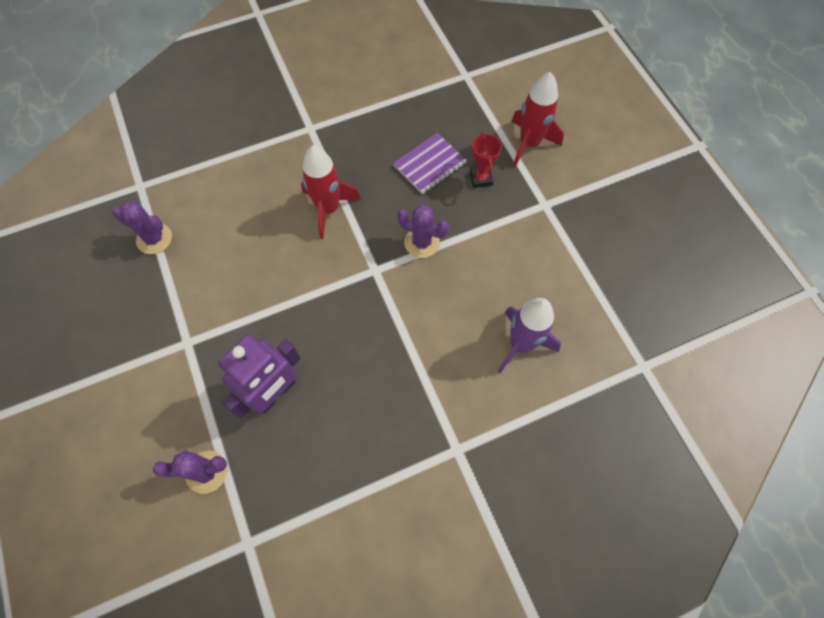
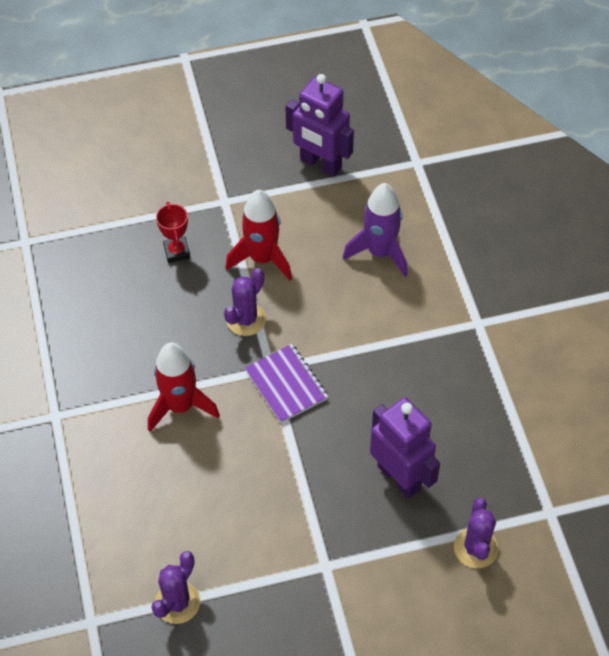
camera: 80 degrees left, 10 degrees down
(430, 165) = (145, 297): purple notebook -> purple notebook (286, 384)
(481, 178) = (177, 251): red trophy -> red trophy turned 75 degrees clockwise
(529, 143) = (142, 199): red rocket -> red rocket (262, 258)
(612, 276) = (320, 164): none -> purple robot

